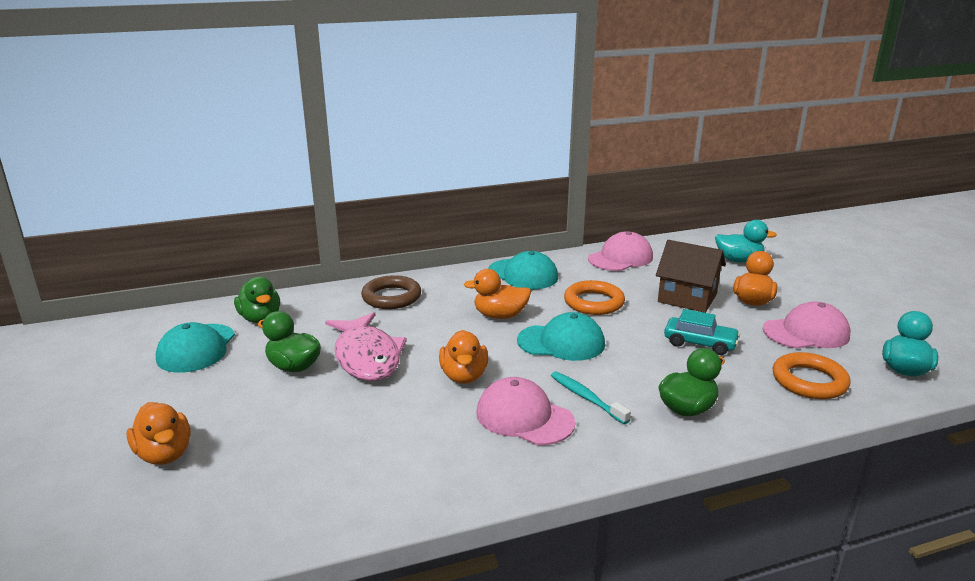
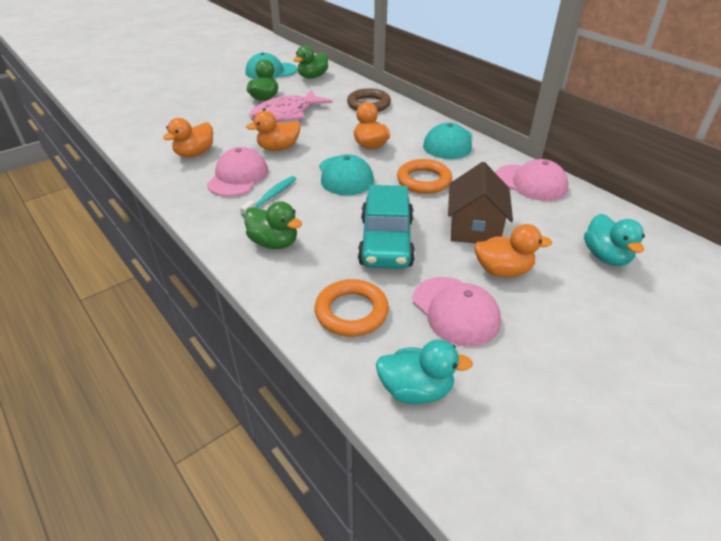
camera: 70 degrees right, 15 degrees up
(164, 454) = (175, 92): orange duck -> orange duck (195, 153)
(700, 343) = (386, 242): turquoise car -> turquoise car, size x1.62

